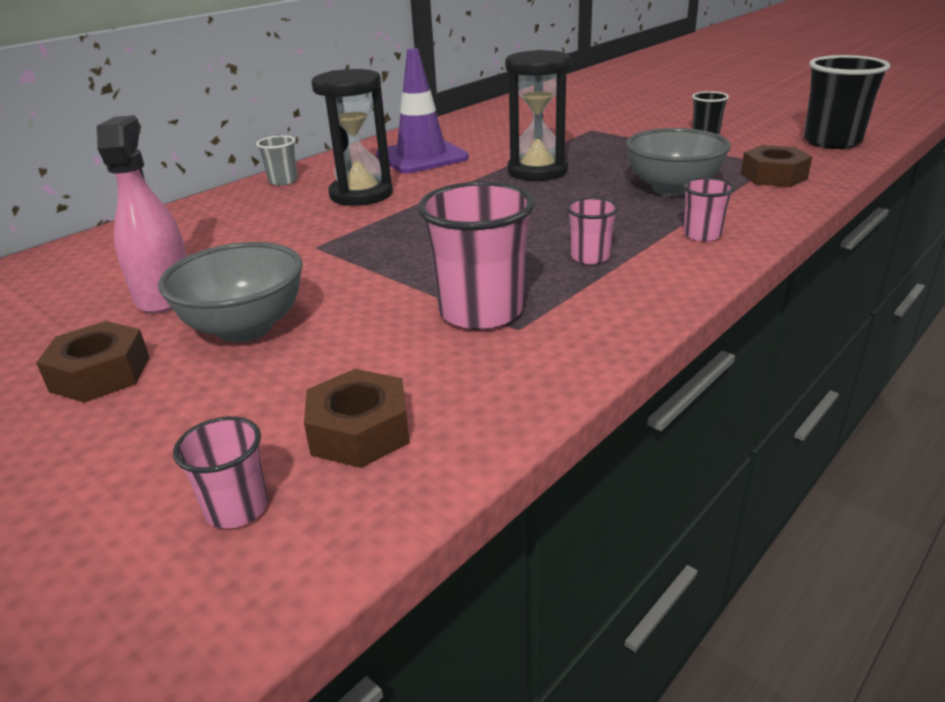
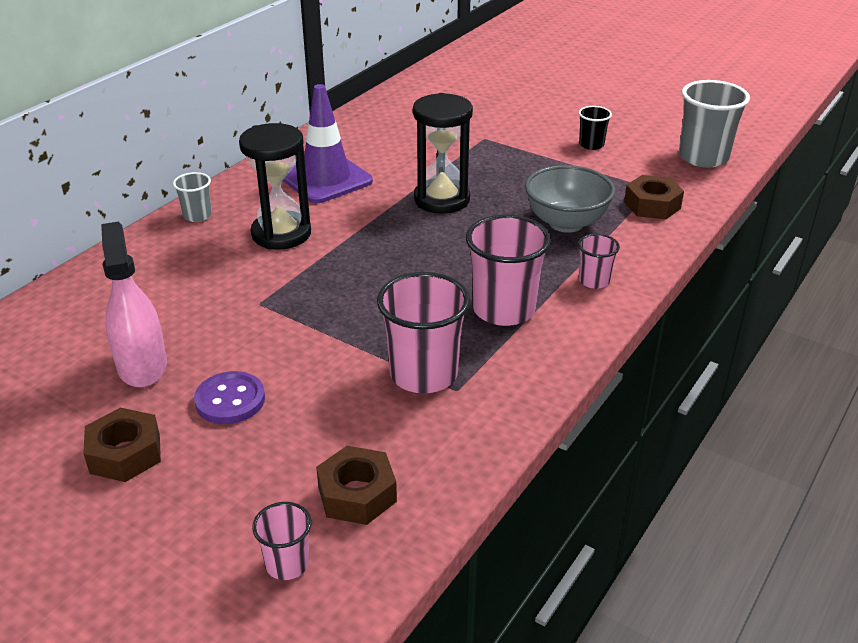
camera: 10 degrees left, 5 degrees up
(245, 328) = (230, 400): grey bowl -> purple button
(590, 257) = (504, 310): pink cup -> pink cup, size x1.92
(832, 142) = (703, 157): black cup -> grey cup

